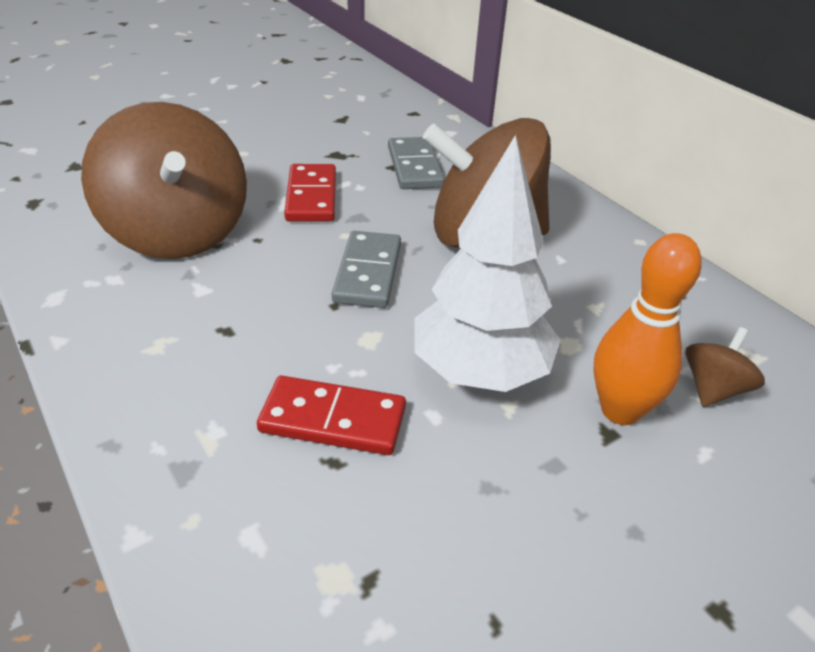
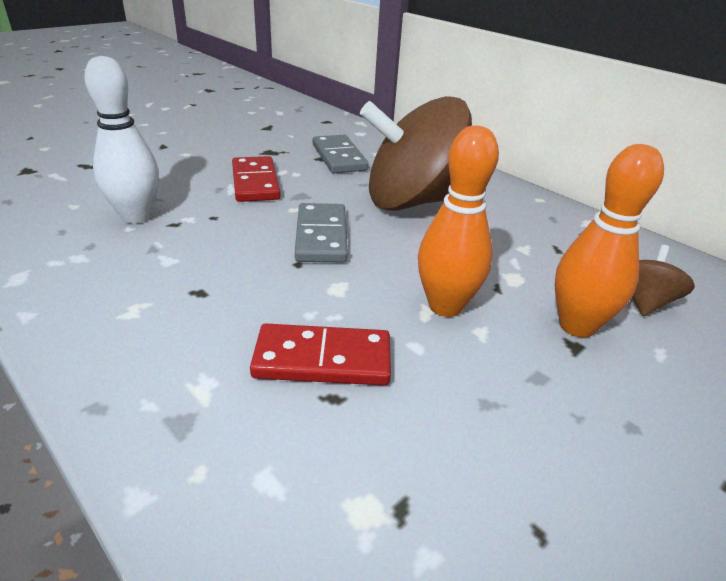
camera: 10 degrees left, 5 degrees down
(178, 233) = (136, 216): brown spinning top -> white bowling pin
(480, 371) = (445, 306): white tree -> orange bowling pin

